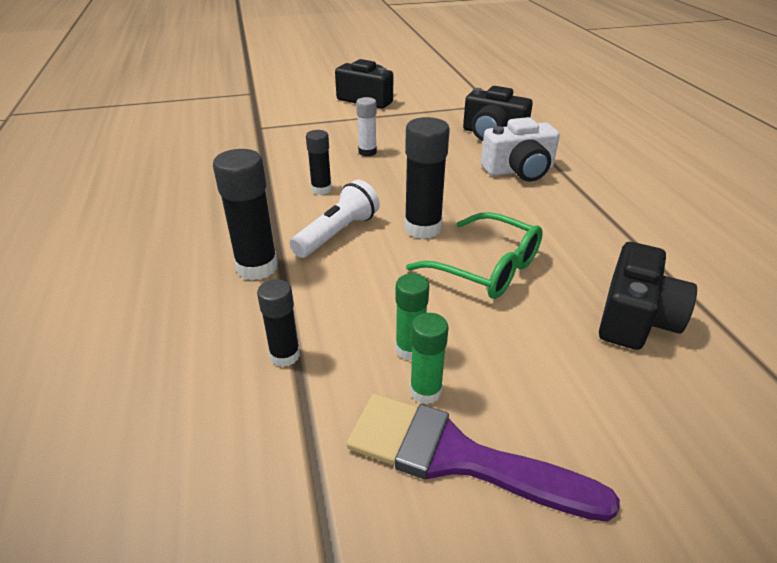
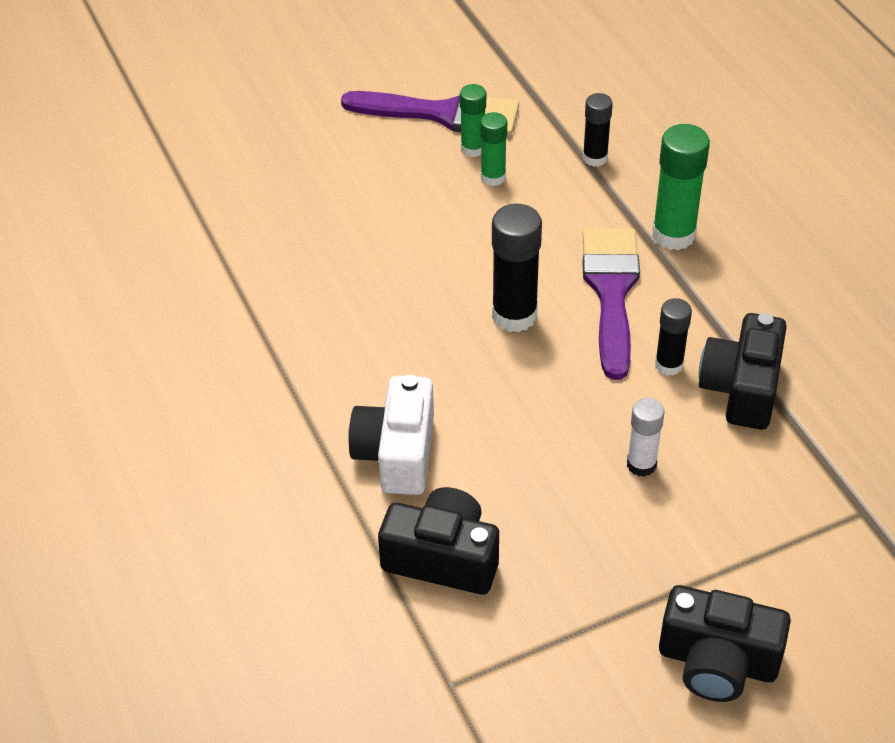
camera: 170 degrees right, 10 degrees up
(257, 267) = (673, 235): black glue stick -> green glue stick
(337, 233) = (611, 292): white flashlight -> purple brush
(486, 268) = (434, 269): green glasses -> none
(519, 170) = (397, 453): white camera -> white camera turned 60 degrees counterclockwise
(635, 318) = (291, 234): black camera -> black camera (741, 388)

